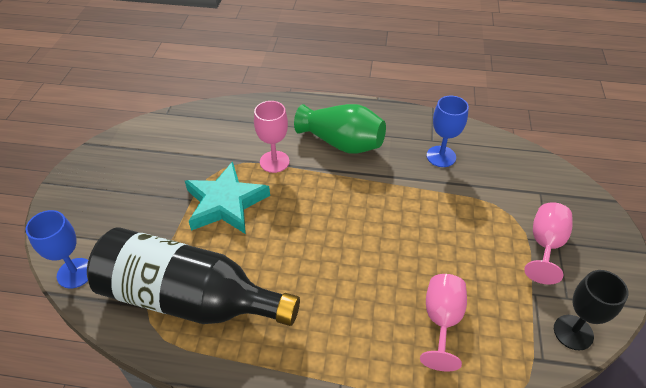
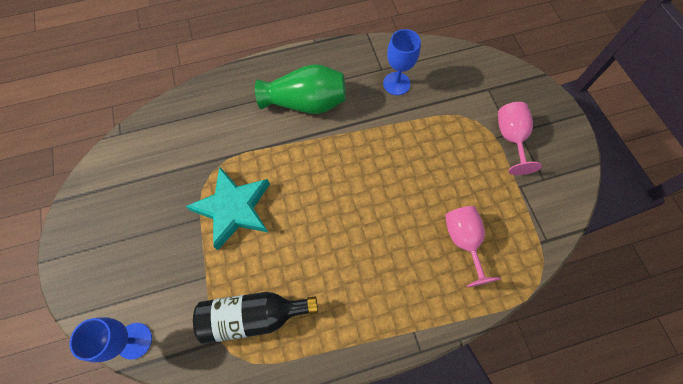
camera: 25 degrees left, 20 degrees up
(188, 298) = (253, 316): black bottle -> black bottle, size x0.62
(274, 162) = (255, 147): pink goblet -> none
(573, 332) = (558, 207): black goblet -> none

